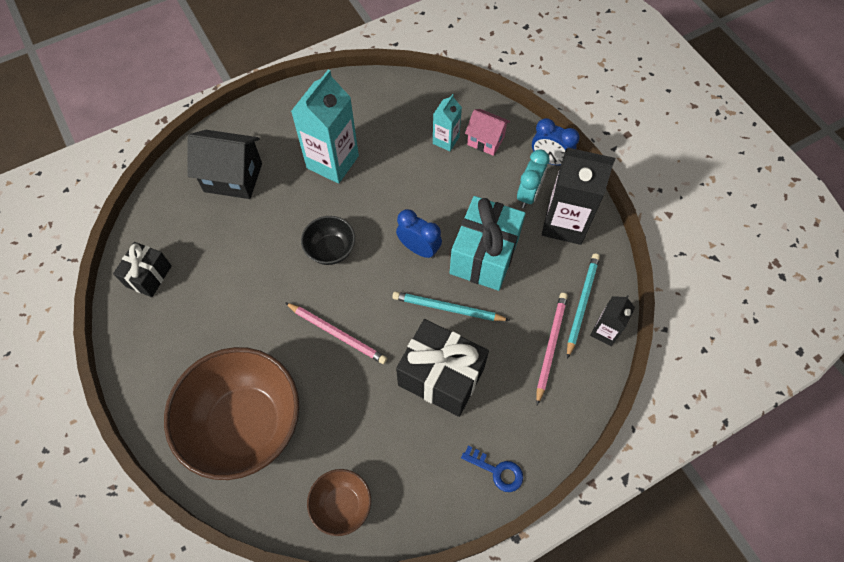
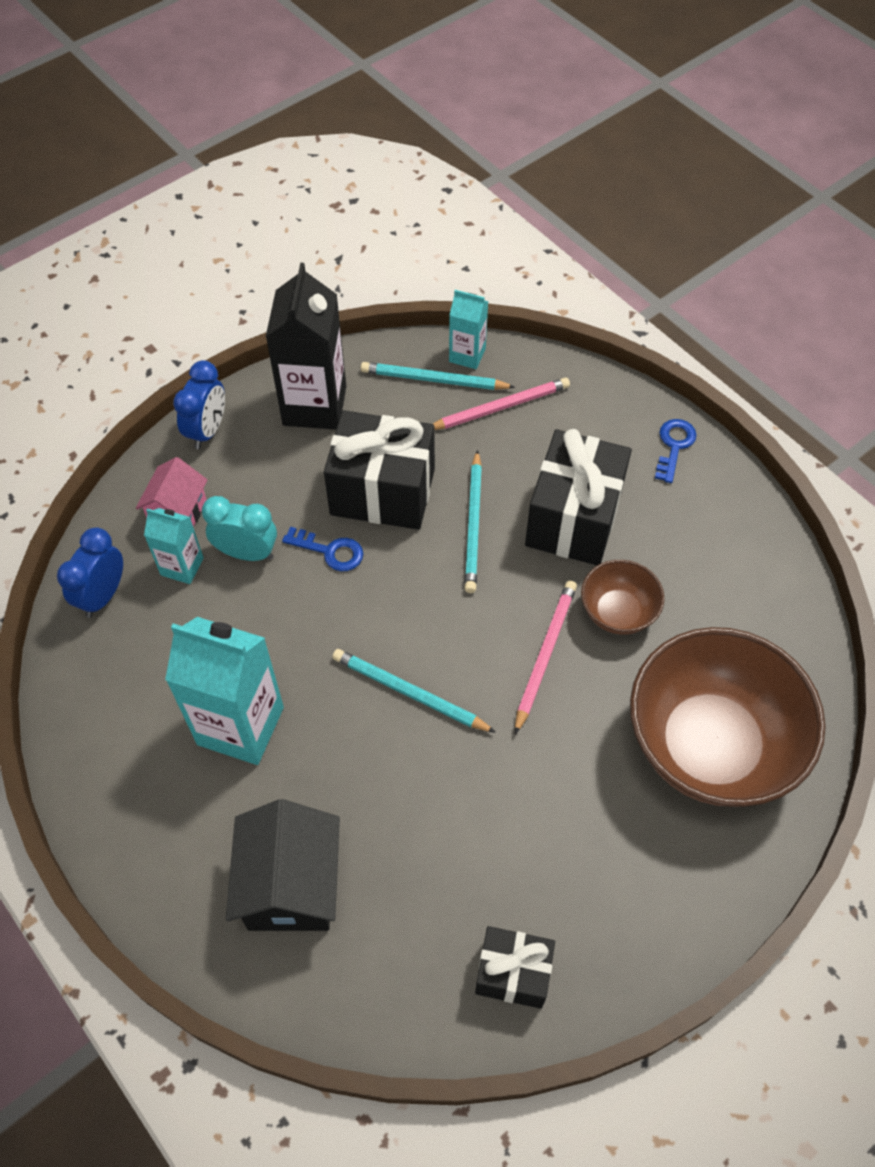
camera: 100 degrees left, 5 degrees down
(331, 250) = (409, 693): black bowl -> turquoise pencil
(342, 505) = (772, 601): brown bowl -> brown bowl (617, 612)
(419, 249) = (385, 573): blue clock -> blue clock (103, 595)
(442, 219) = (329, 551): none -> blue key
(484, 256) = (382, 492): turquoise gift -> black gift
(528, 195) = (272, 450): turquoise clock -> turquoise clock (247, 552)
(550, 346) = (500, 407): pink pencil -> pink pencil turned 150 degrees clockwise
(605, 331) = (467, 355): black carton -> turquoise carton

